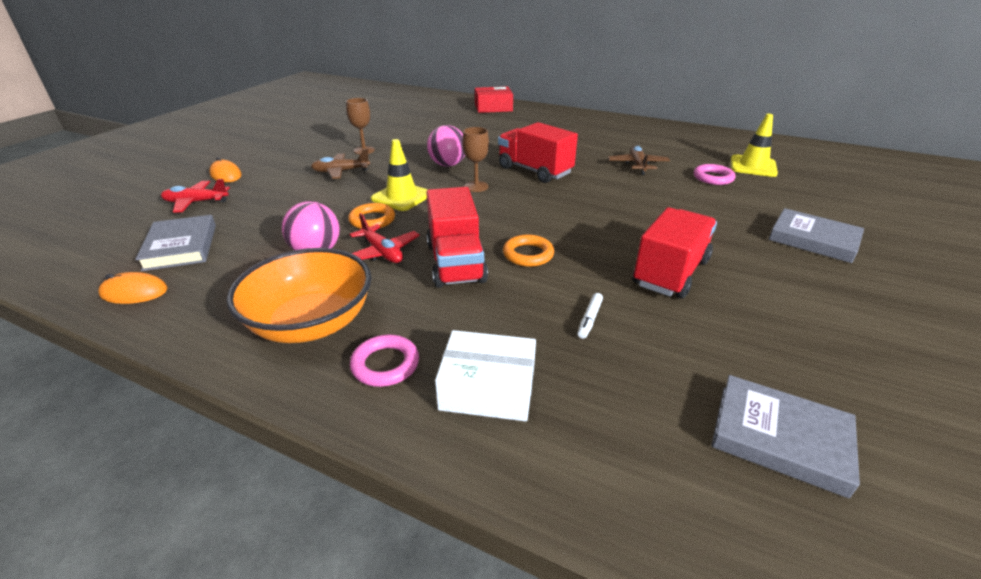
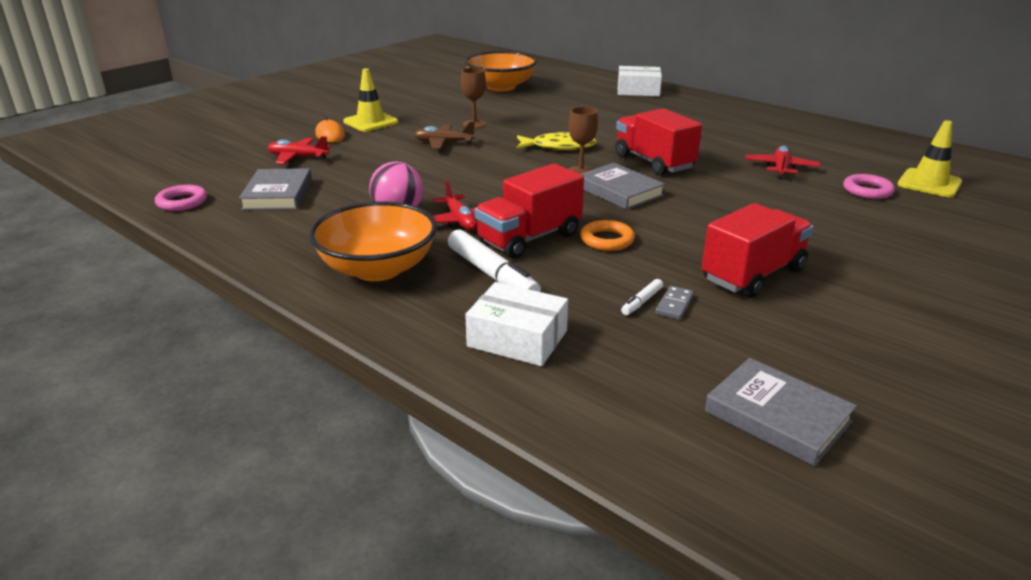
camera: 15 degrees right, 5 degrees down
(134, 292) = (233, 225): orange mouse -> none
(372, 220) = (460, 191): orange ring -> none
(376, 114) = (501, 87): none -> orange bowl
(385, 364) = (433, 308): pink ring -> pink ring (182, 202)
(401, 197) = (497, 173): yellow traffic cone -> yellow traffic cone (371, 122)
(434, 311) = (492, 274): none -> white marker
(448, 165) = (559, 147): pink ball -> yellow fish
(456, 263) = (529, 238): red truck -> red truck turned 45 degrees clockwise
(493, 108) = (638, 90): red box -> white box
(620, 317) = (674, 305): none -> grey domino
(637, 165) = (780, 168): brown plane -> red plane
(813, 240) = (947, 266): grey book -> grey book (619, 191)

